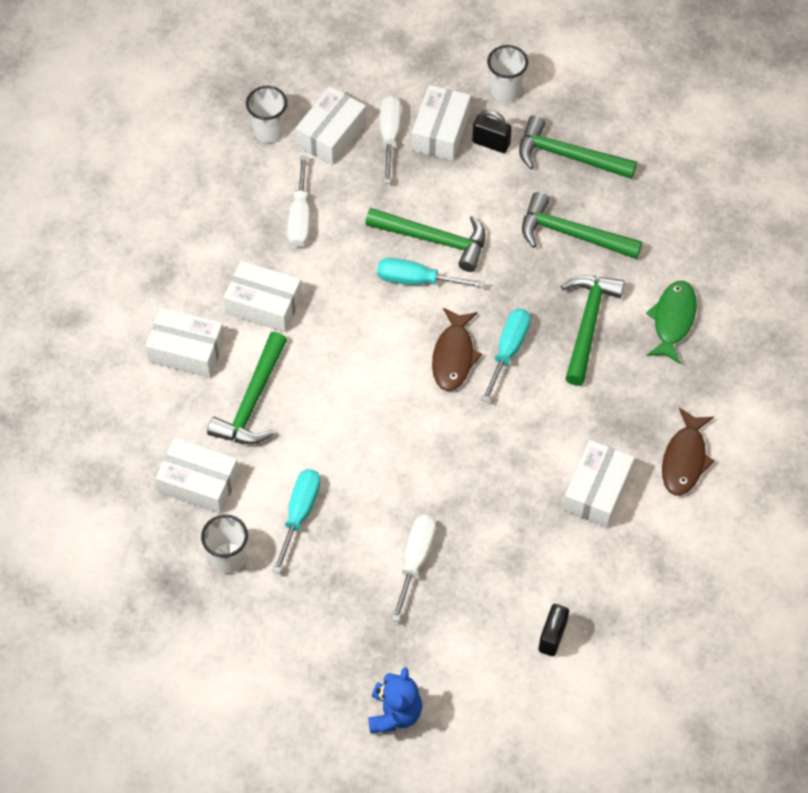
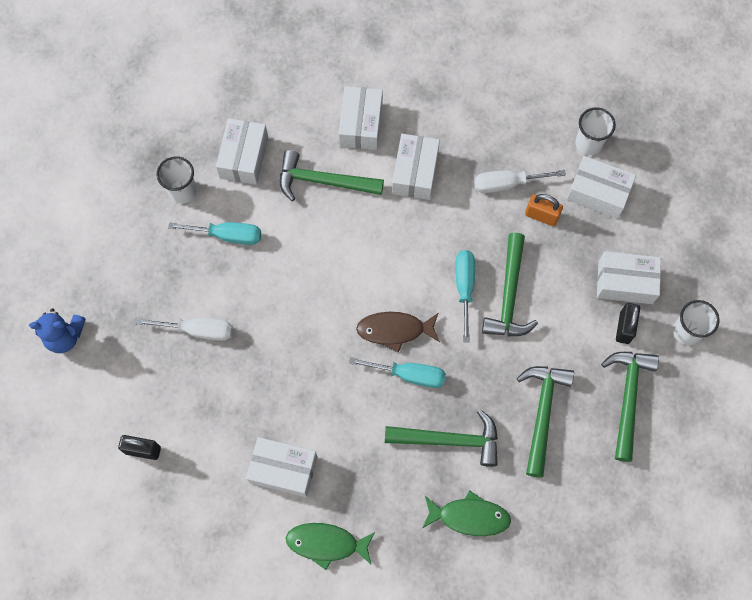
camera: 80 degrees right, 10 degrees up
(346, 192) = (541, 216): none -> orange padlock
(389, 136) = (609, 240): white screwdriver -> none
(685, 459) = (326, 544): brown fish -> green fish

